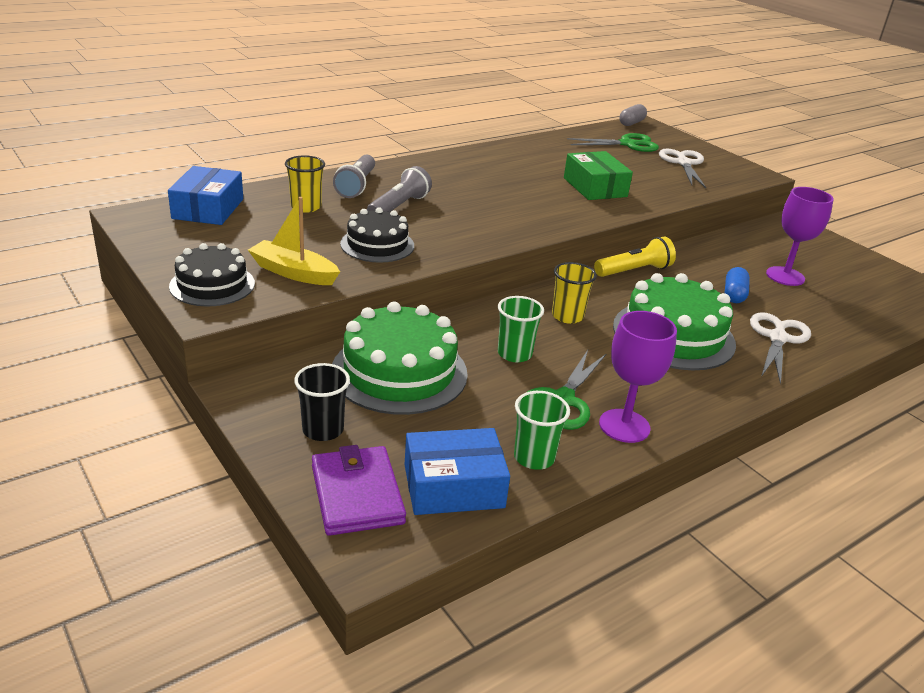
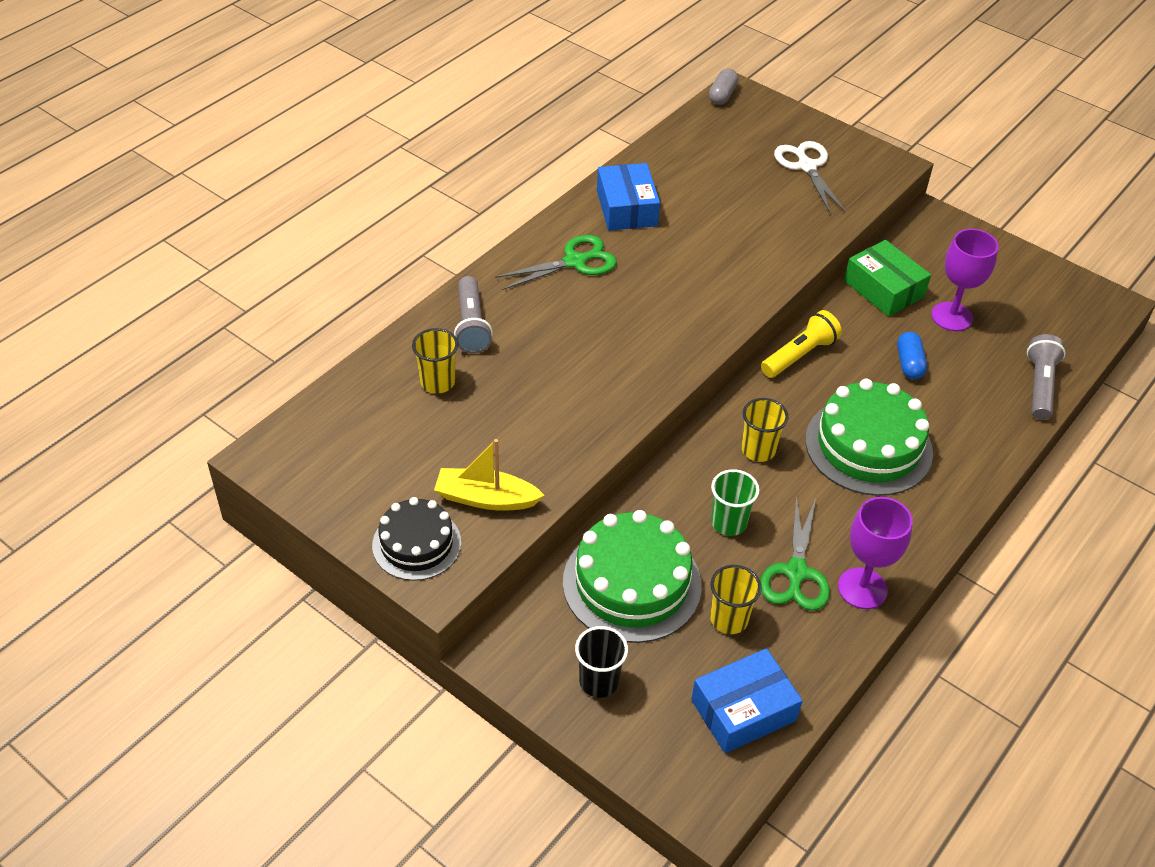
camera: 15 degrees left, 15 degrees up
(208, 209) = (335, 419): blue box -> blue box (626, 208)
(357, 494) = (666, 746): purple wallet -> none
(377, 245) = (546, 425): black cake -> none
(399, 207) = (536, 350): grey flashlight -> grey flashlight (1040, 386)
(477, 417) = (729, 619): none -> yellow cup
(534, 457) = (798, 654): green cup -> none
(595, 187) = (727, 246): green box -> green box (883, 289)
(627, 144) = (733, 144): green scissors -> green scissors (575, 261)
(777, 338) = (967, 419): white scissors -> none

